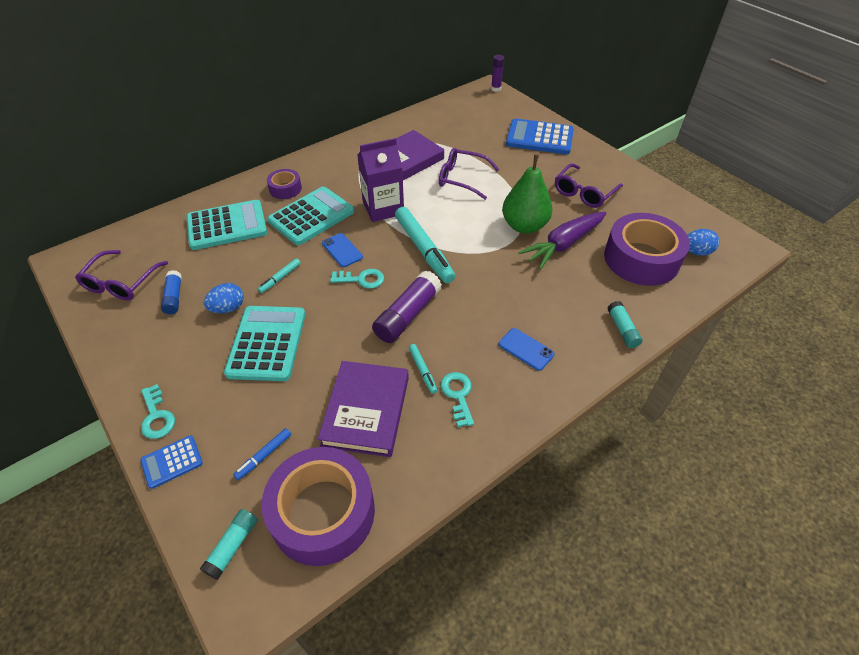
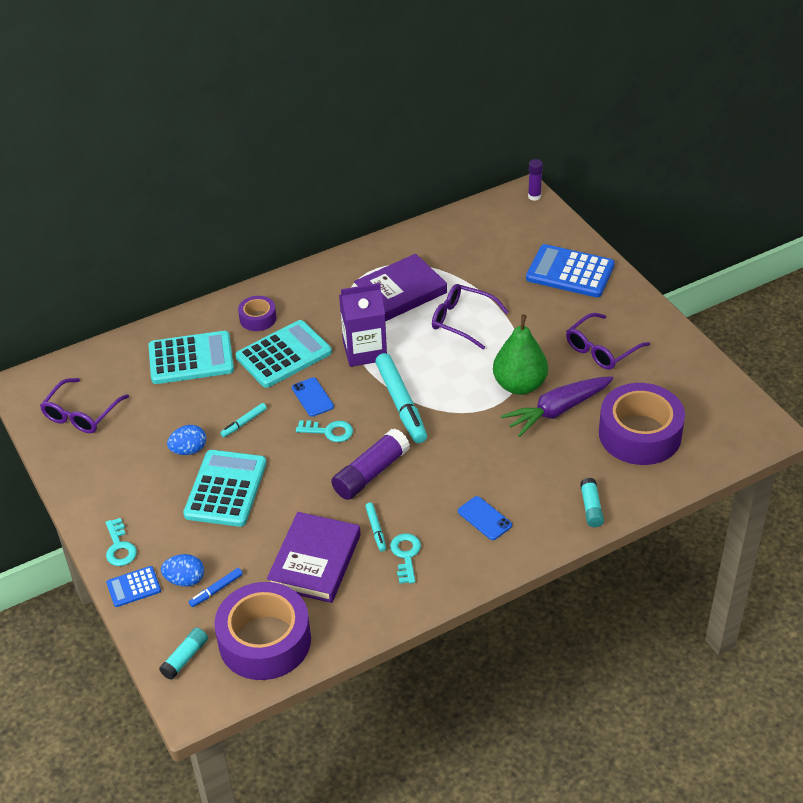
camera: 10 degrees right, 5 degrees down
(174, 297) = (135, 434): blue glue stick -> none
(696, 252) = (705, 431): blue egg -> blue egg (185, 580)

